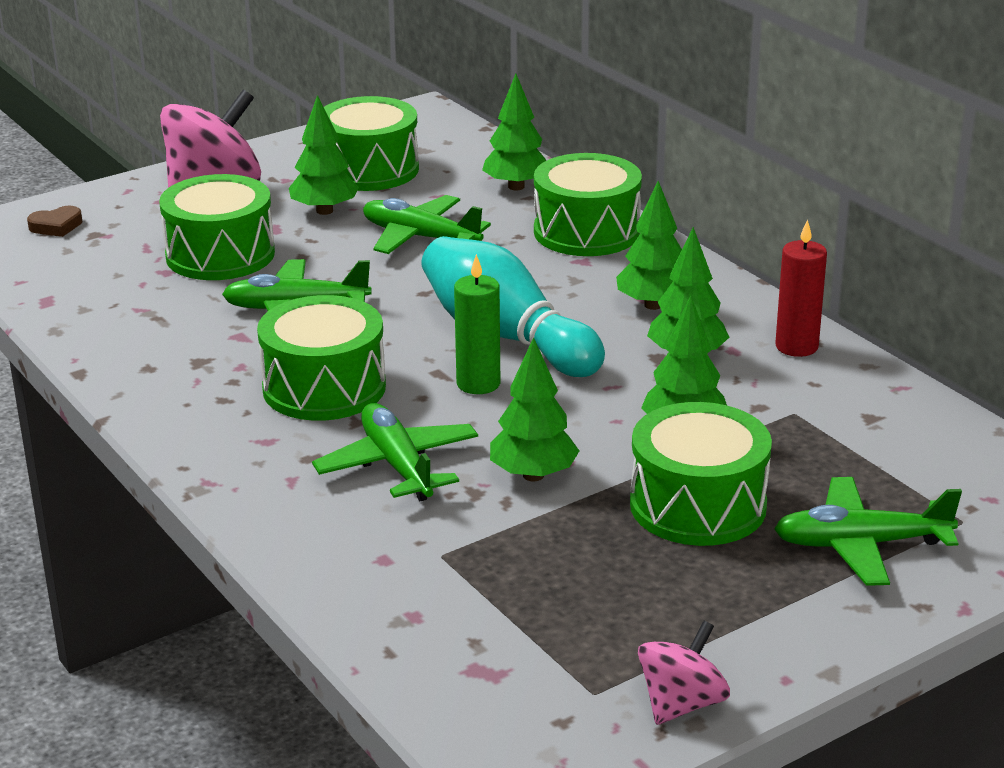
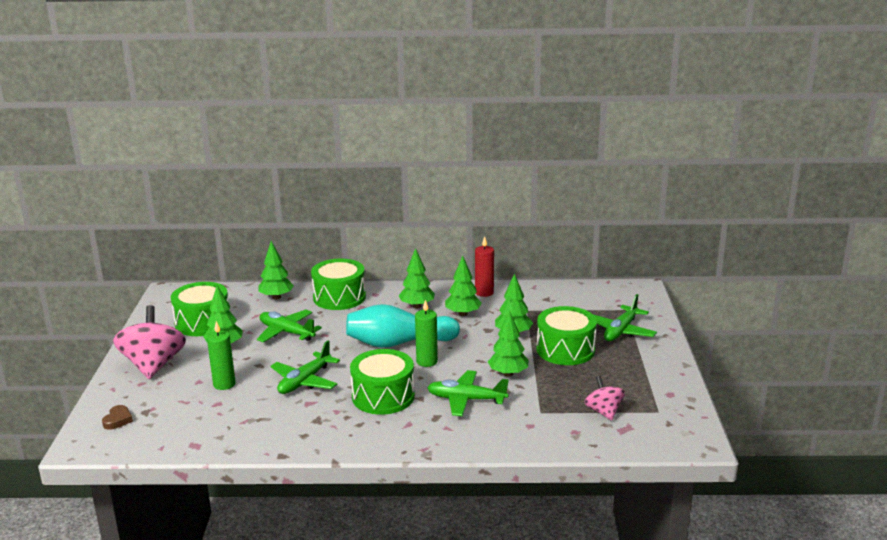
camera: 55 degrees left, 5 degrees down
(220, 255) = (224, 384): green drum -> green candle
(420, 237) = (286, 332): green plane -> green plane turned 60 degrees clockwise
(681, 704) = (679, 397): pink spinning top -> pink spinning top (603, 412)

